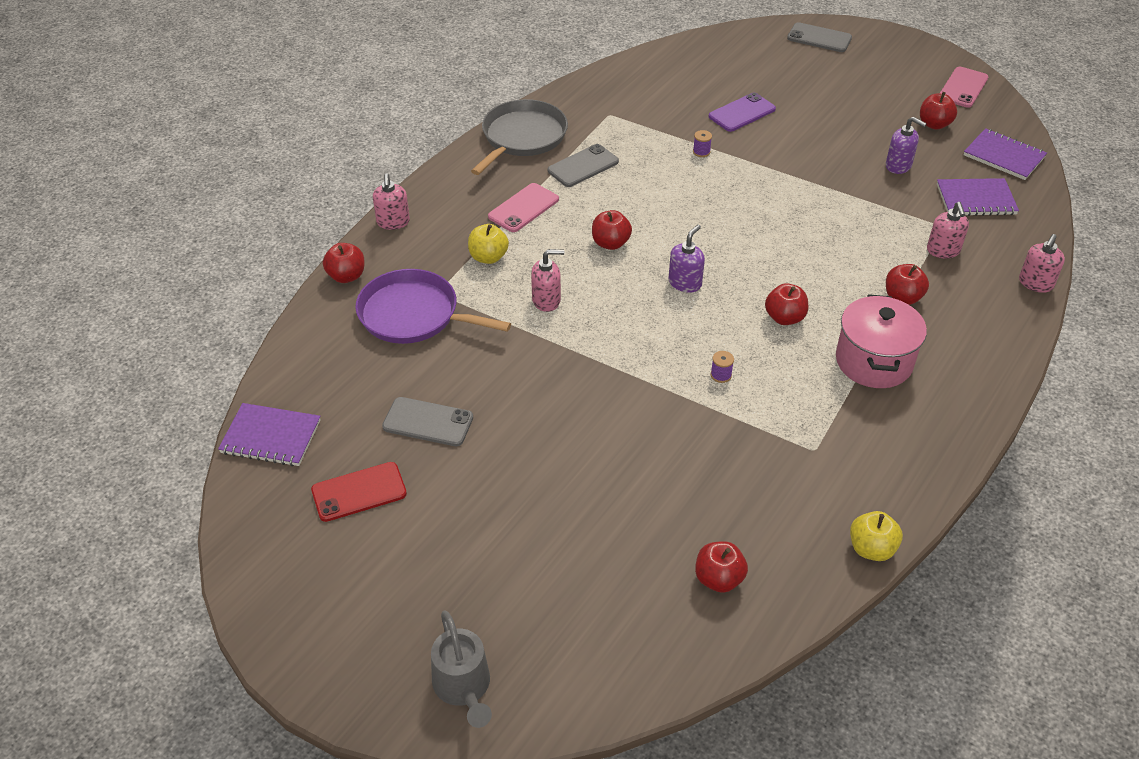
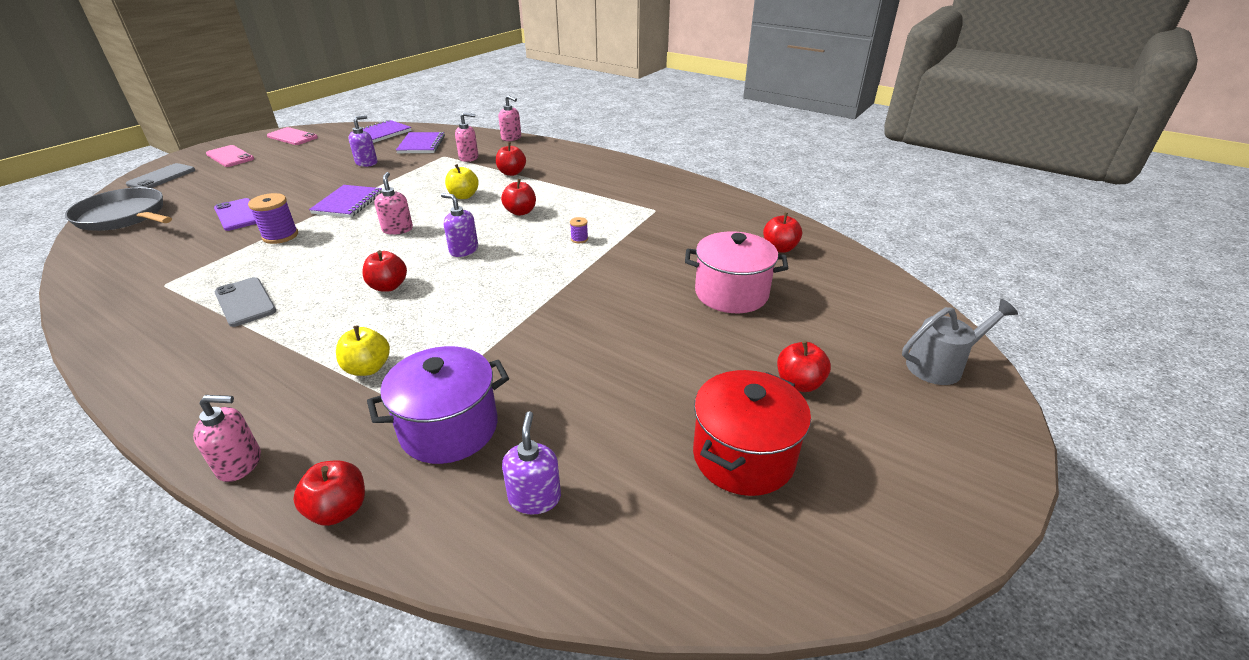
camera: 90 degrees left, 10 degrees down
(271, 437) = (664, 566): purple notebook -> purple notebook (348, 203)
(339, 368) = (535, 498): none -> purple soap dispenser
(359, 492) = (743, 456): red phone -> red pot
(413, 315) = (449, 428): purple pan -> purple pot
(428, 422) = (632, 405): grey phone -> none
(522, 137) = (145, 346): grey pan -> grey pan (124, 216)
(523, 208) = (292, 343): pink phone -> pink phone (230, 156)
(546, 300) = (459, 325): pink soap dispenser -> pink soap dispenser (397, 229)
(701, 152) = (280, 236): purple spool -> purple spool, size x1.93
(871, 549) = (736, 198): yellow apple -> yellow apple (463, 196)
(873, 361) = (572, 186): pink pot -> pink pot (731, 293)
(934, 124) = (327, 148): red apple -> red apple (799, 383)

